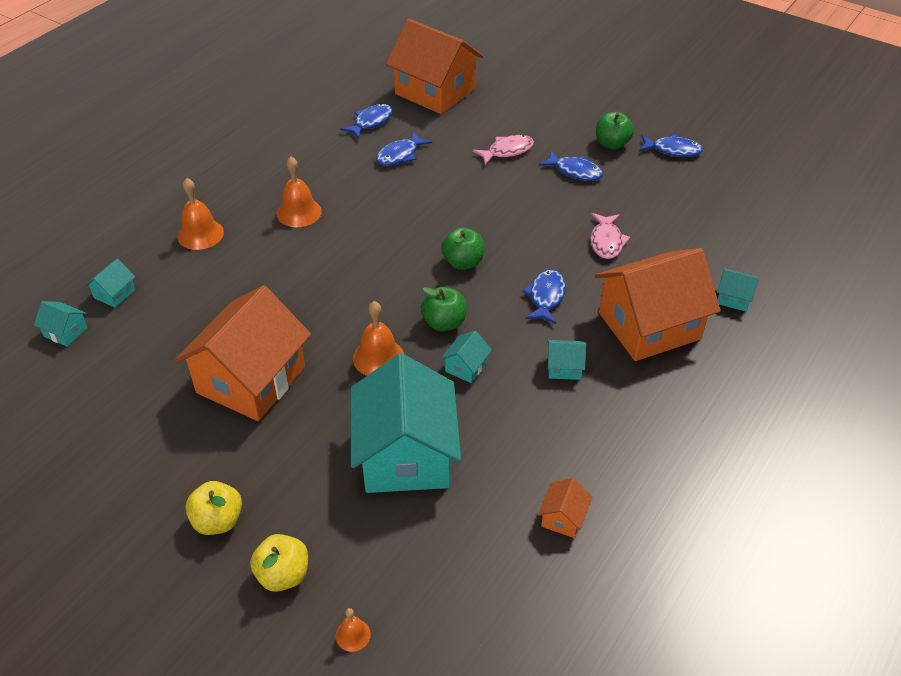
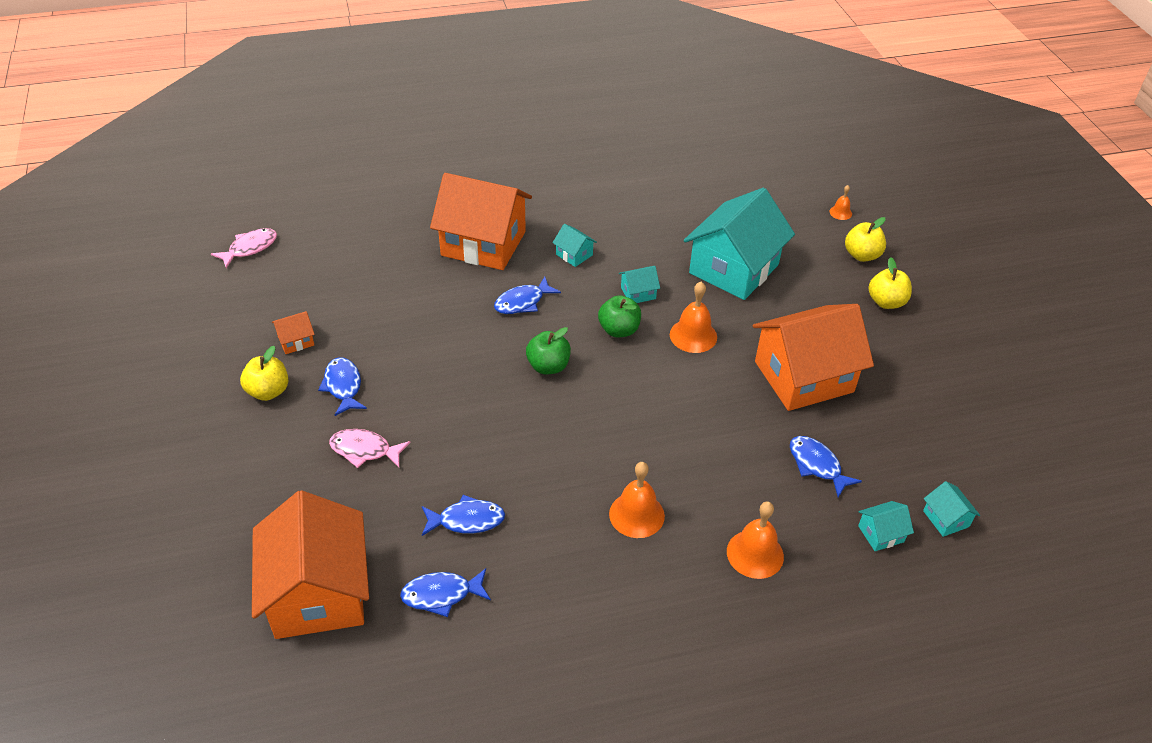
camera: 140 degrees left, 0 degrees up
(563, 518) = (674, 193): orange house -> orange house (296, 341)
(606, 241) = (419, 312): pink fish -> pink fish (250, 248)
(612, 144) = (268, 391): green apple -> yellow apple
(673, 150) = (235, 350): blue fish -> blue fish (817, 465)
(734, 298) = (403, 225): turquoise house -> none

